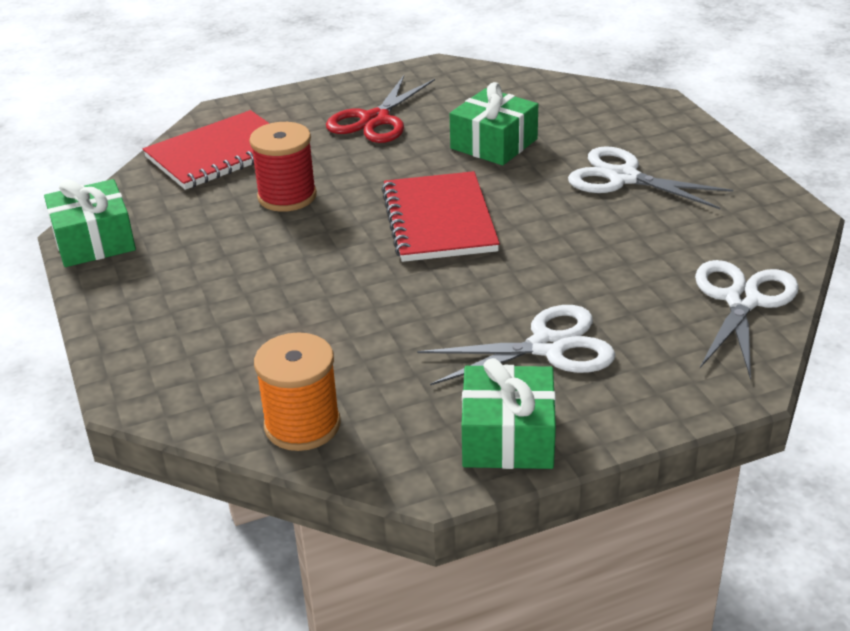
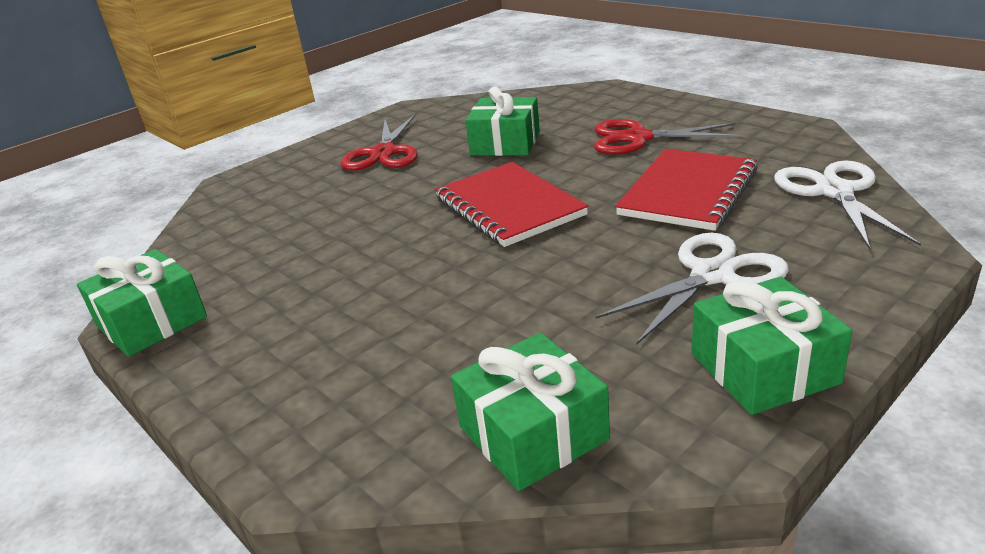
camera: 20 degrees left, 5 degrees down
(220, 153) = (248, 212): red notebook -> red notebook (688, 192)
(287, 196) = (343, 227): red spool -> none
(302, 425) = (532, 433): orange spool -> green gift
(623, 178) = (638, 138): white scissors -> red scissors

